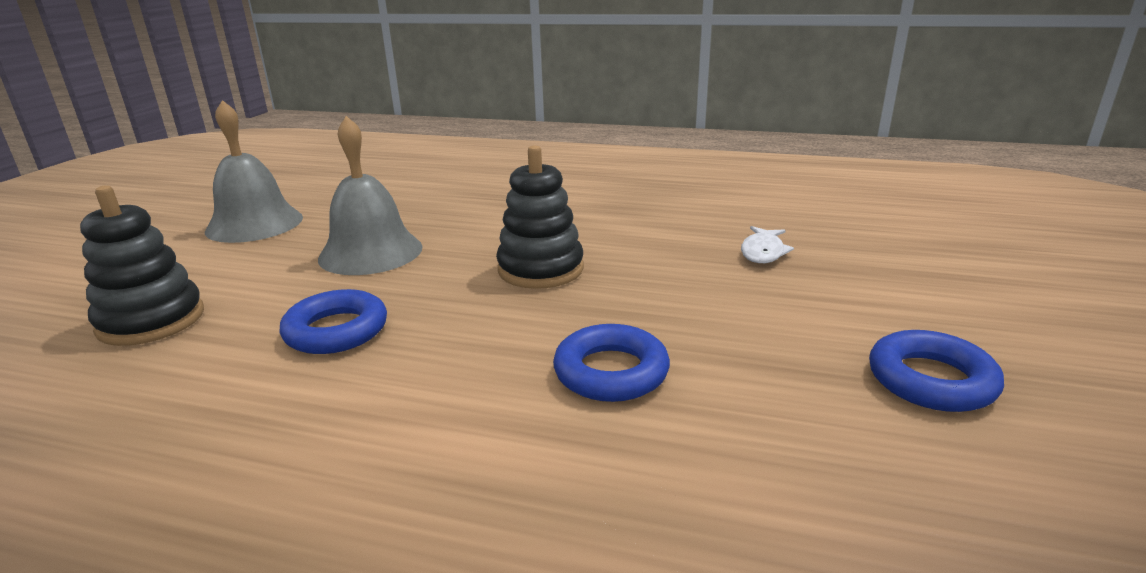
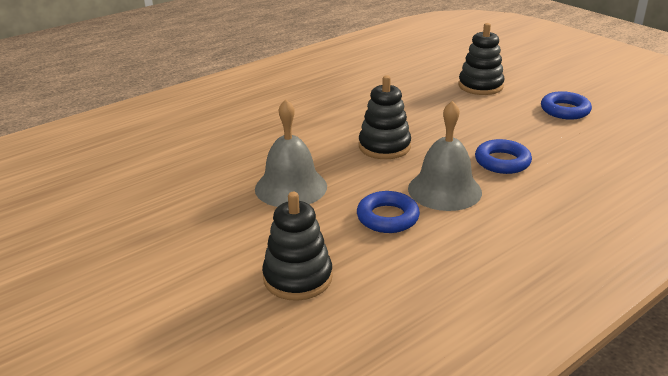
camera: 55 degrees left, 5 degrees up
(254, 224) = (168, 220): grey bell -> grey bell (444, 190)
(763, 252) = (435, 94): white fish -> none
(862, 275) = (480, 86): none -> black stacking toy

